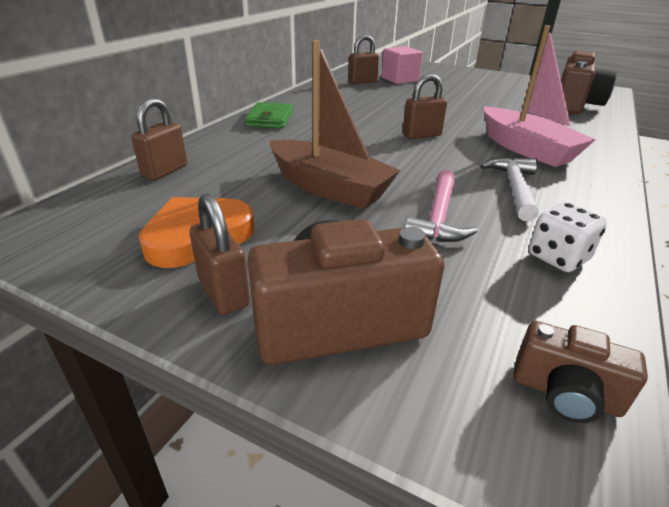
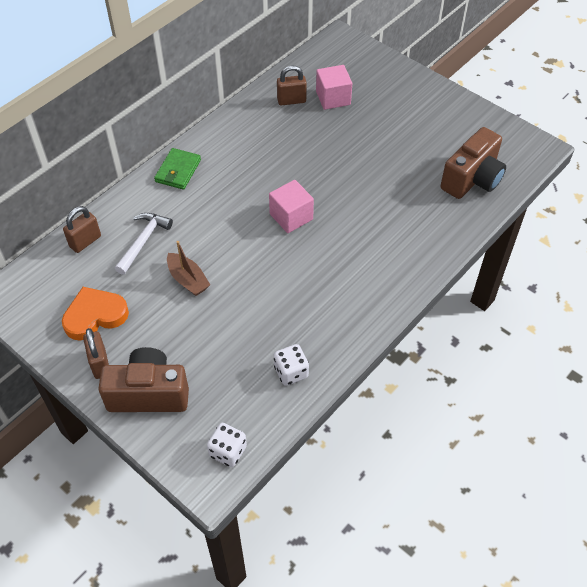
camera: 15 degrees right, 20 degrees up
(329, 188) = (188, 280): brown boat -> brown boat, size x0.60
(421, 135) = (291, 217): brown padlock -> pink cube
(438, 217) = (243, 323): pink hammer -> none
(514, 188) = (314, 301): white hammer -> white hammer (143, 241)
(526, 149) = (363, 251): pink boat -> none
(565, 394) = (228, 451): brown camera -> white dice

